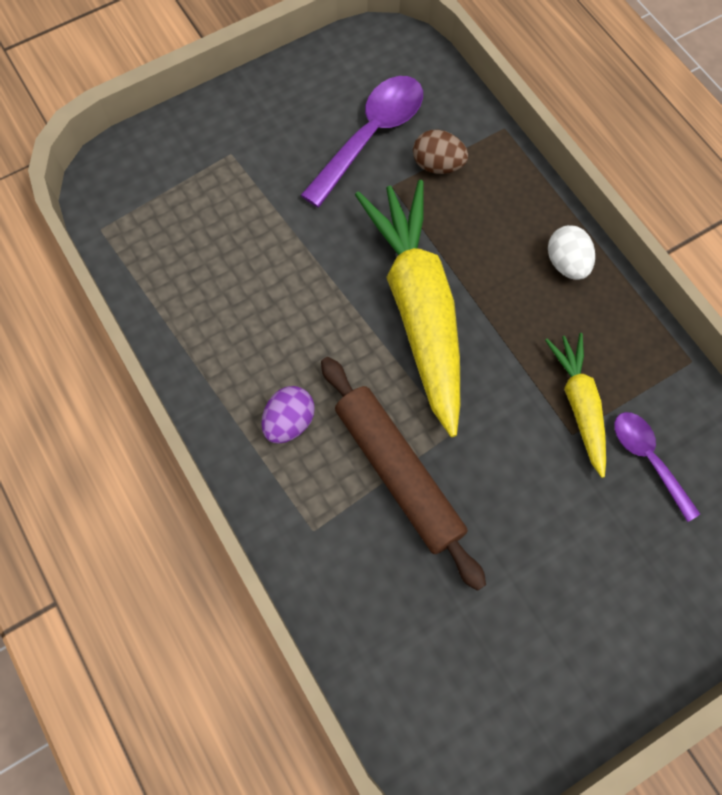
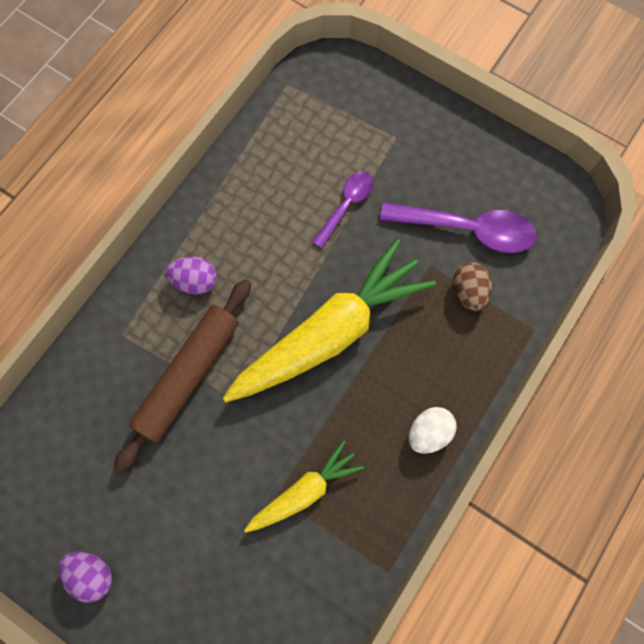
camera: 65 degrees right, 5 degrees up
(584, 669) = (92, 574): none -> purple egg
(648, 459) = (282, 565): purple spoon -> purple spoon (346, 205)

